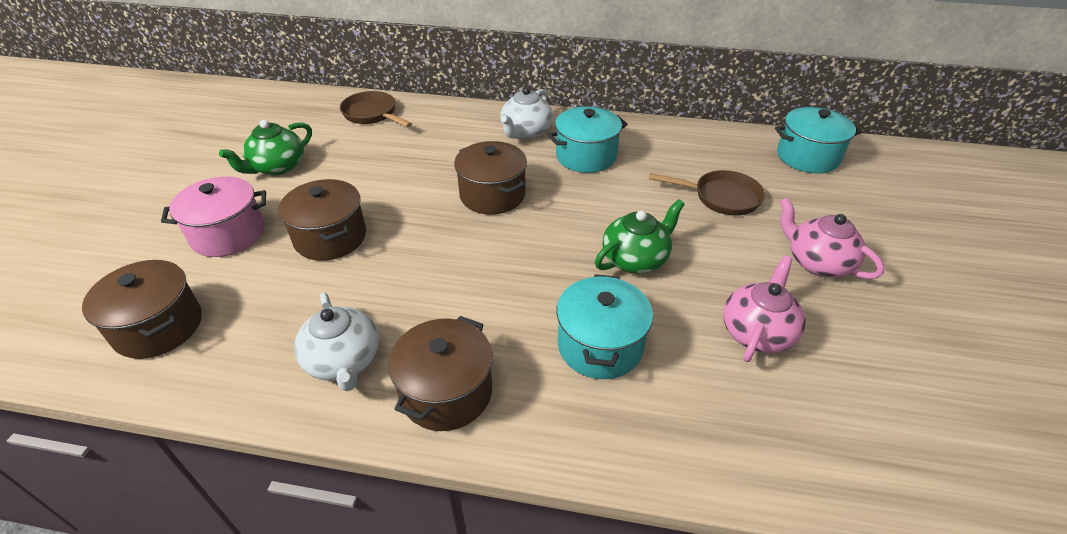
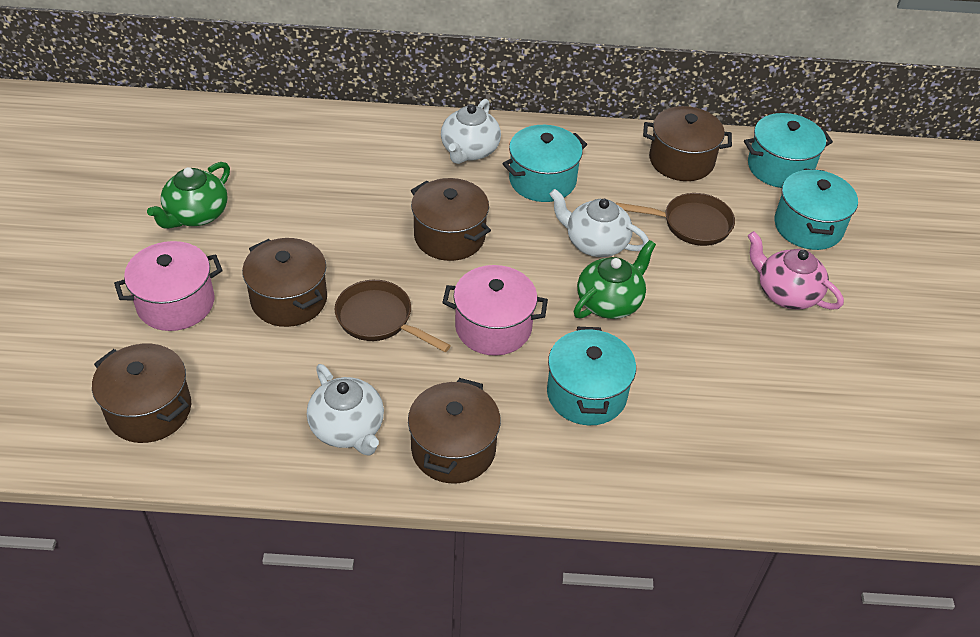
camera: 10 degrees left, 5 degrees up
(372, 114) = (282, 134): brown pan -> brown pan (379, 319)
(516, 274) = (493, 327): none -> pink pot
(627, 208) = (595, 243): none -> white teapot
(714, 147) = (681, 160): none -> brown pot
(757, 332) = (729, 369): pink teapot -> none
(837, 205) = (808, 226): none -> turquoise pot

